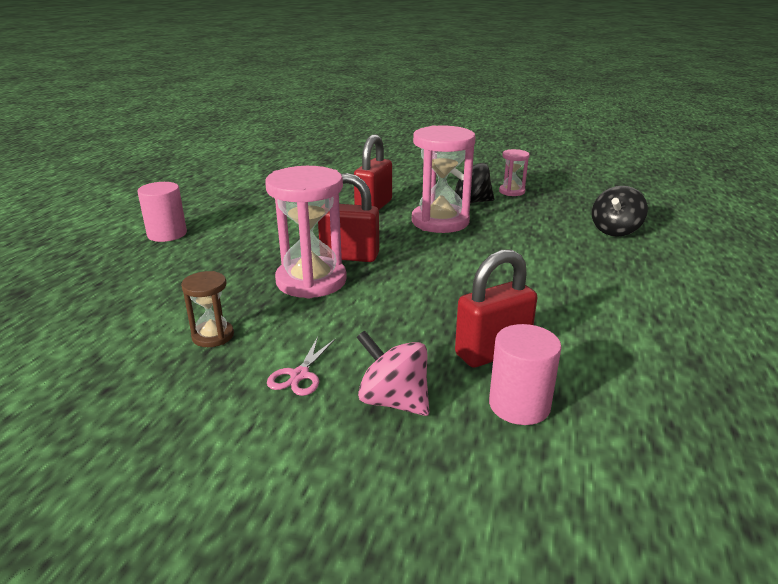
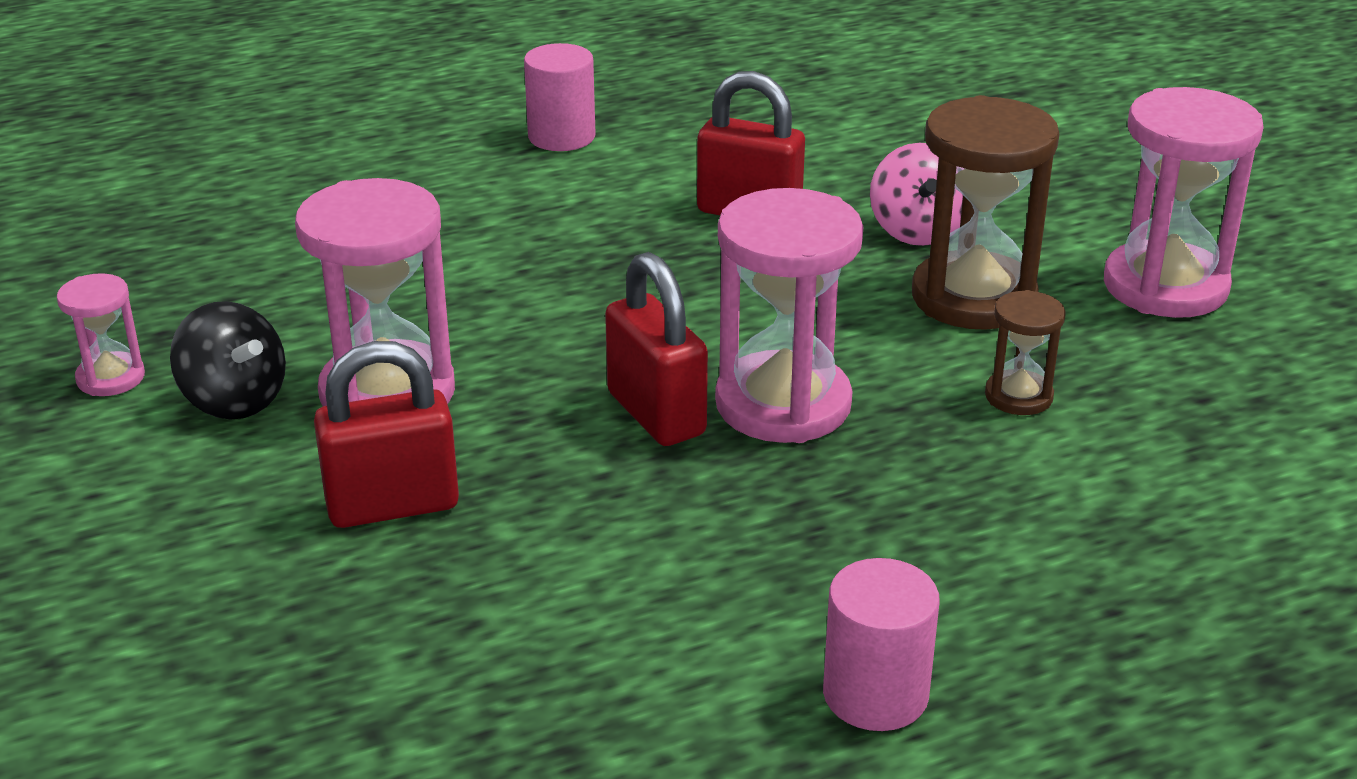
camera: 130 degrees left, 5 degrees up
(185, 463) = (1165, 286): none -> pink hourglass
(299, 375) = (973, 297): pink scissors -> brown hourglass
(519, 405) = (817, 174): pink cylinder -> pink cylinder (561, 136)
(615, 231) = (243, 228): black spinning top -> none

